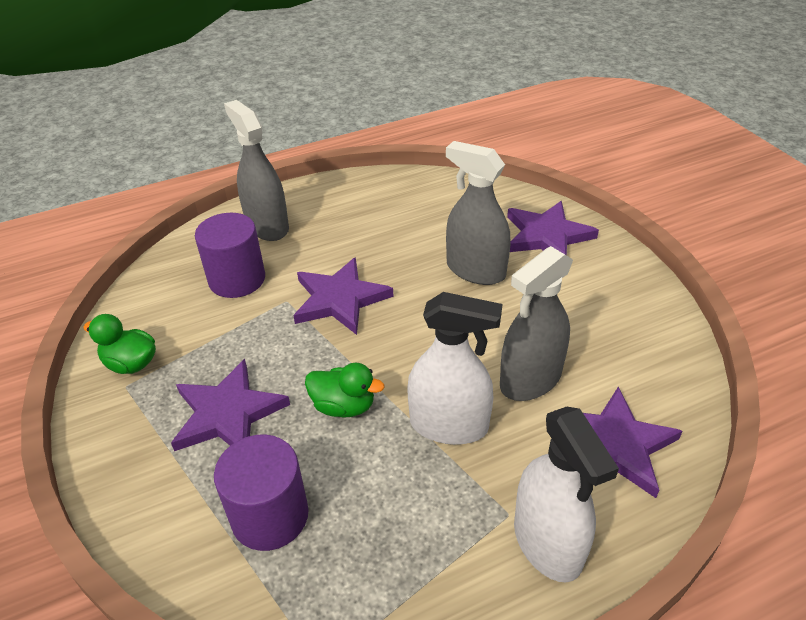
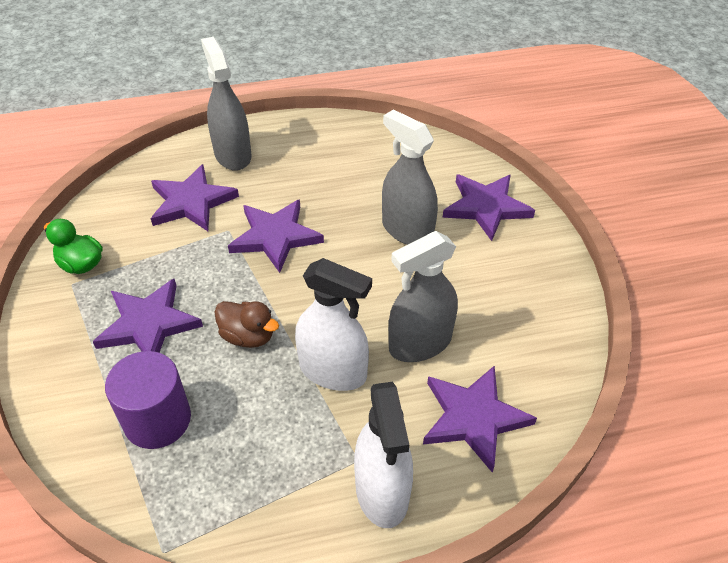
camera: 10 degrees right, 5 degrees up
(237, 279) = (191, 202): purple cylinder -> purple star
(344, 406) = (248, 336): green duck -> brown duck

